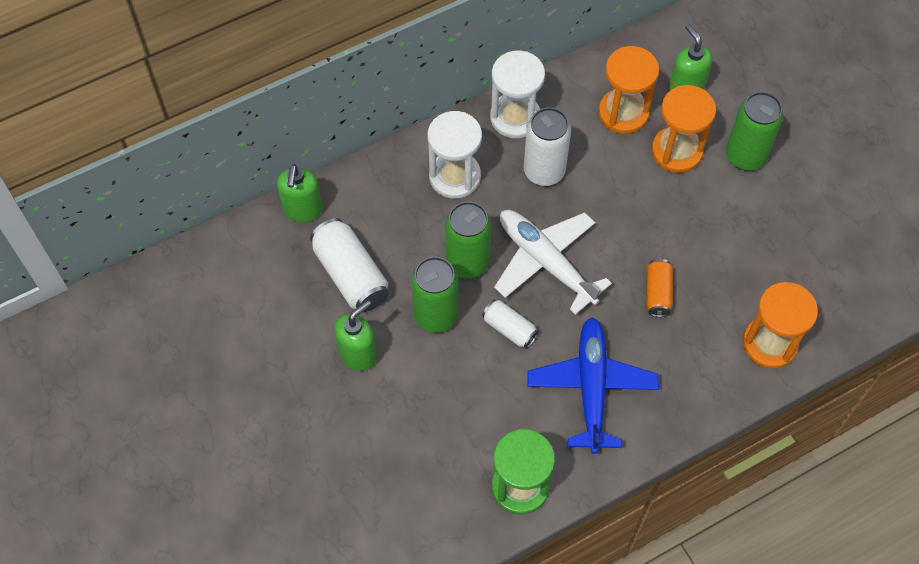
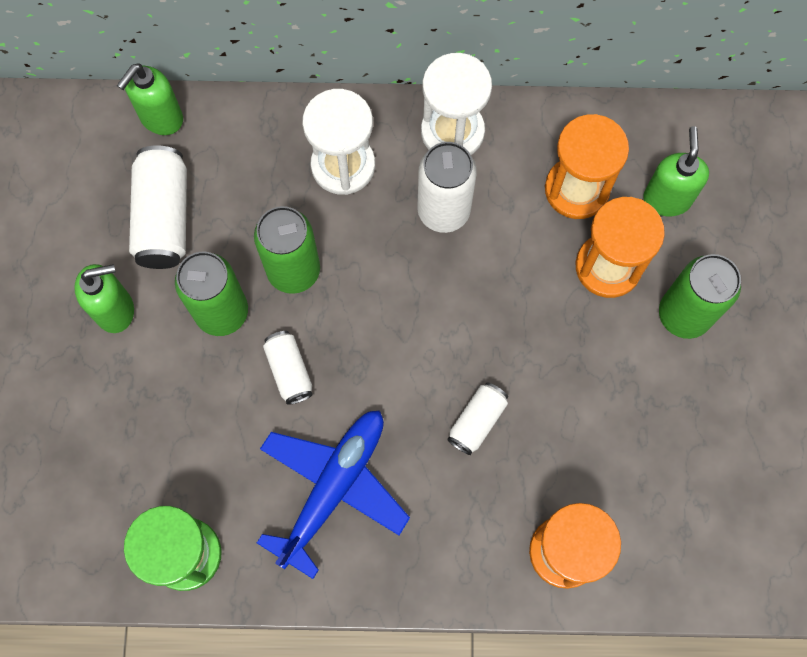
camera: 30 degrees right, 10 degrees up
(546, 262) = (377, 317): white plane -> none
(658, 293) = (477, 421): orange can -> white can

